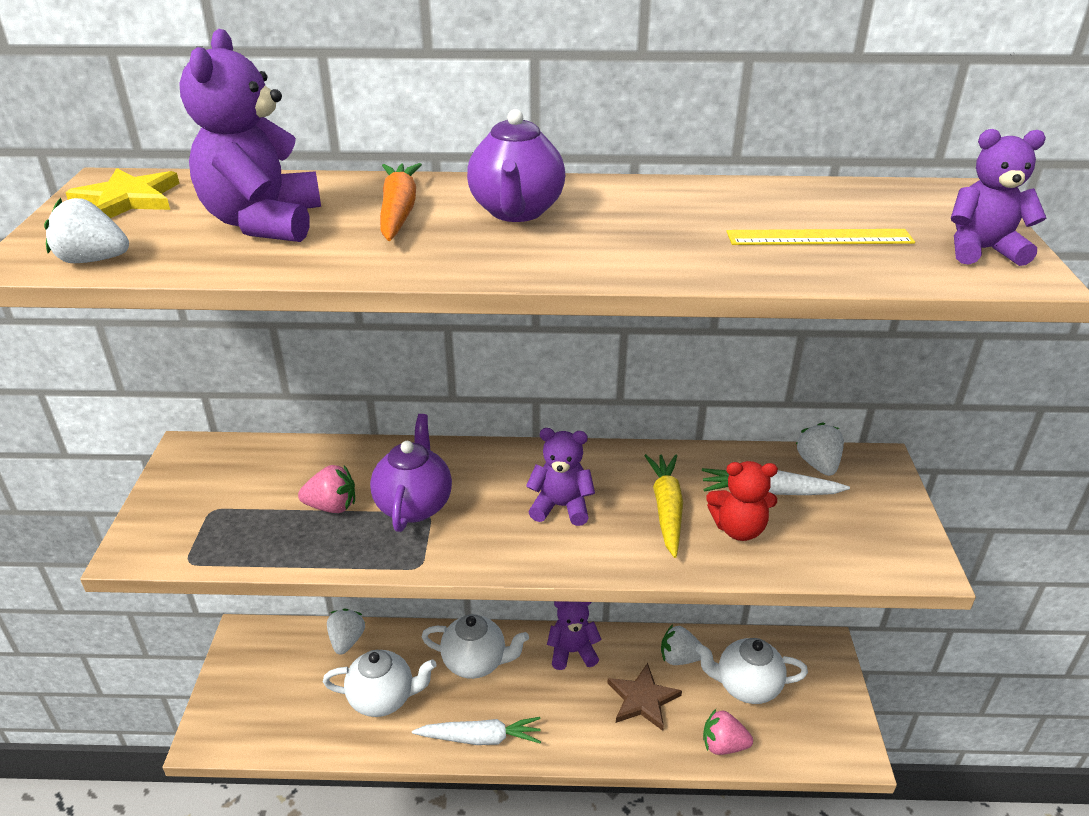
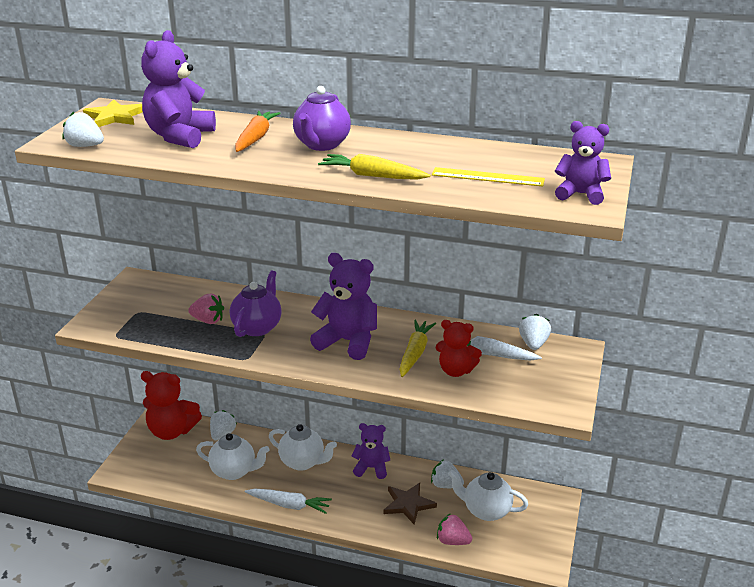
camera: 15 degrees right, 5 degrees down
(270, 650) = (172, 431): none -> red teddy bear
(561, 506) = (348, 341): purple teddy bear -> purple teddy bear, size x1.56
(639, 257) = (372, 176): none -> yellow carrot

